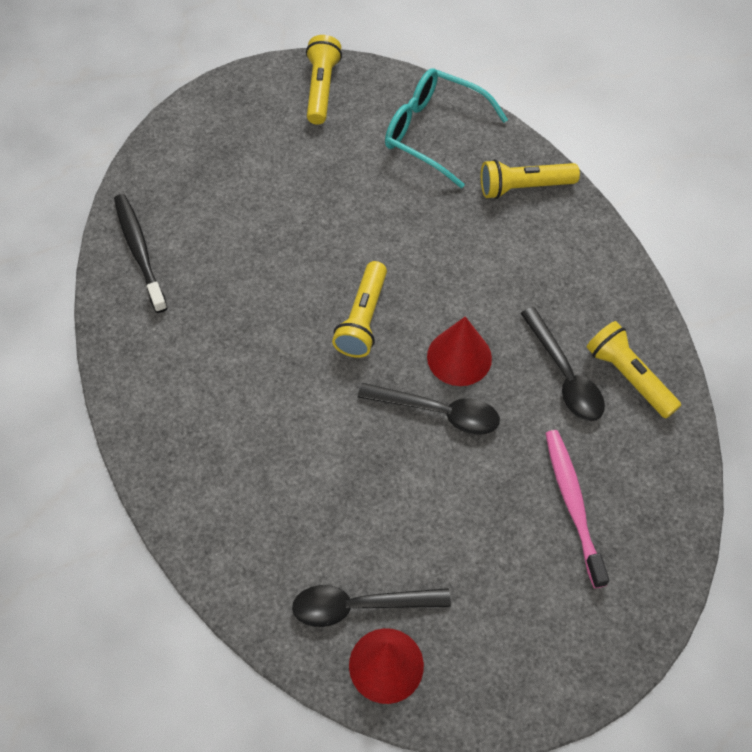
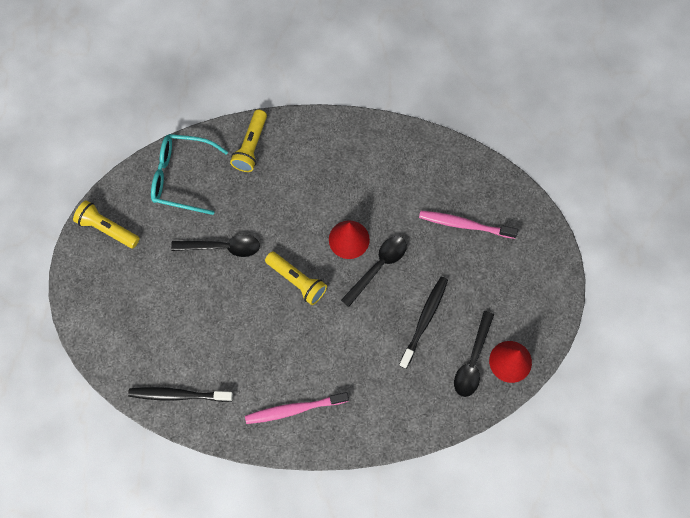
camera: 65 degrees left, 10 degrees up
(177, 392) = (294, 409): none -> pink toothbrush
(390, 509) = (424, 320): none -> black toothbrush
(434, 133) = (182, 177): turquoise glasses -> turquoise glasses turned 45 degrees clockwise
(564, 375) = (387, 189): black spoon -> black spoon (222, 247)
(628, 376) = (404, 157): yellow flashlight -> none

